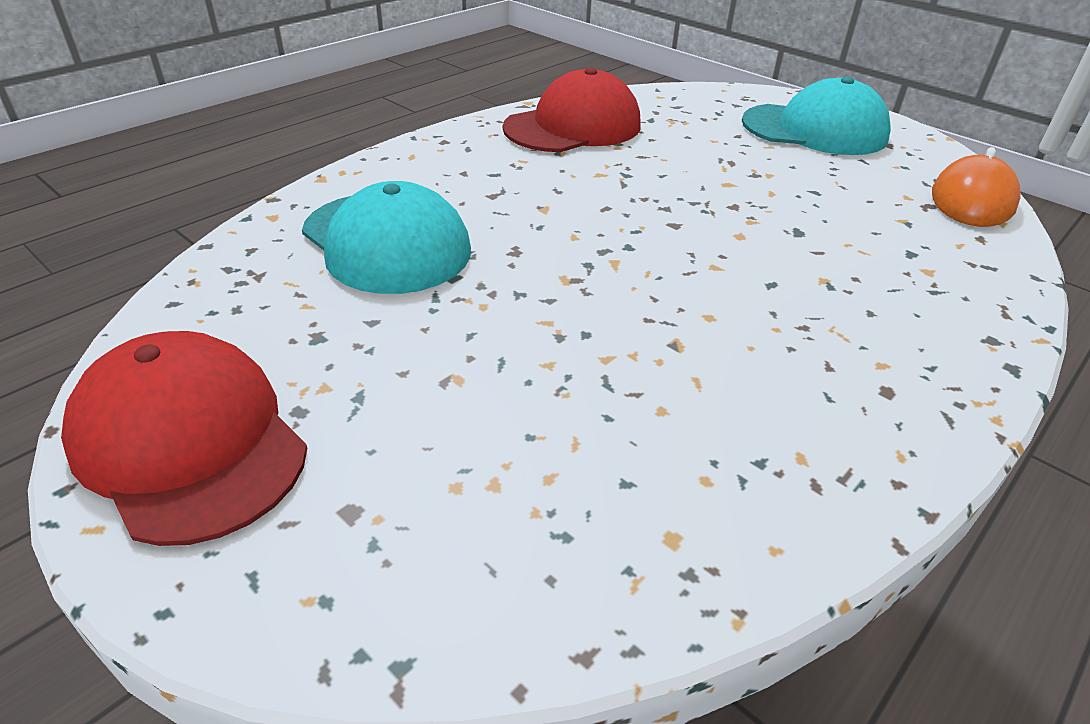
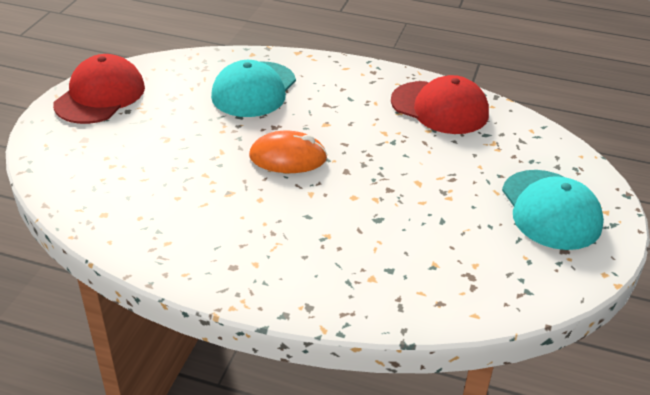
camera: 65 degrees right, 0 degrees up
(972, 200) = (500, 298): orange mouse -> orange mouse (288, 157)

